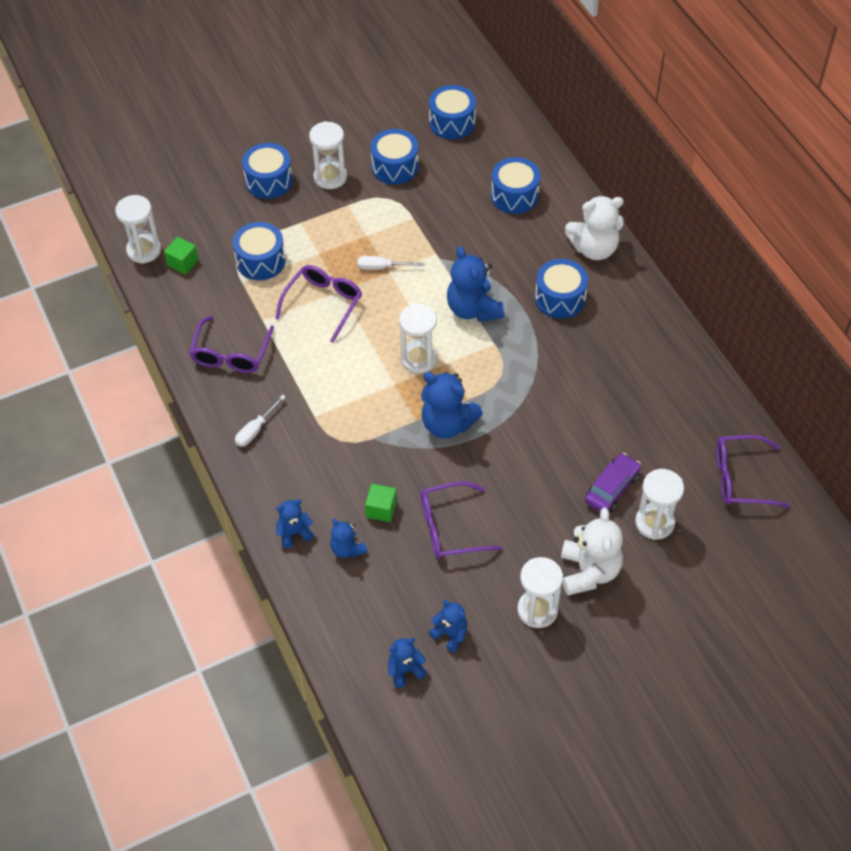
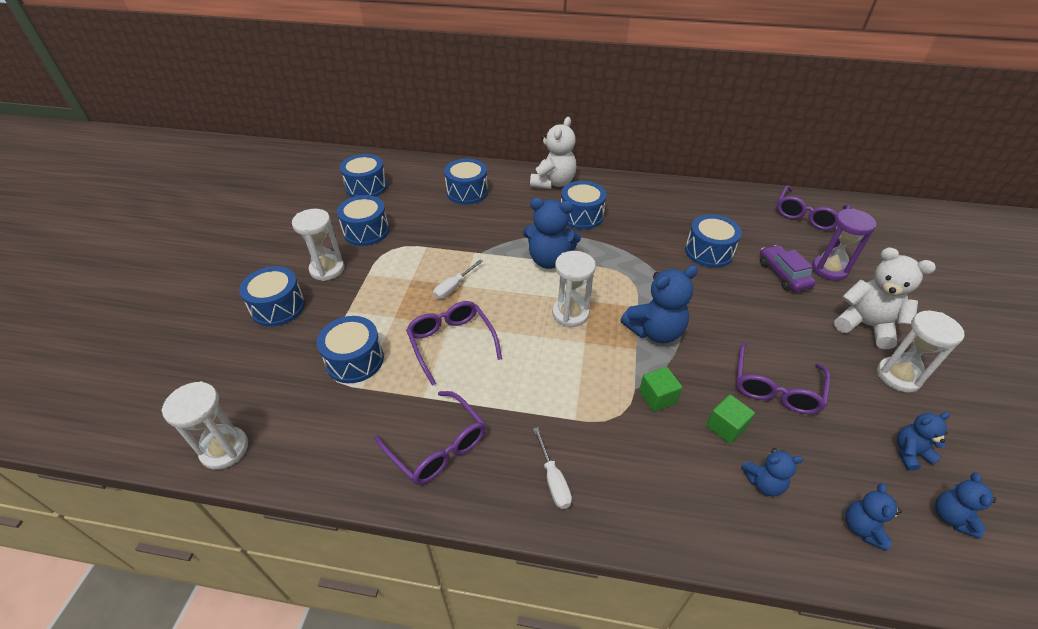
camera: 55 degrees left, 10 degrees down
(183, 263) = (283, 423): green cube -> green cube (657, 397)
(294, 533) = (717, 521): blue teddy bear -> blue teddy bear (862, 528)
(594, 419) = (709, 252): none -> blue drum
(654, 523) = (829, 269): white hourglass -> purple hourglass

